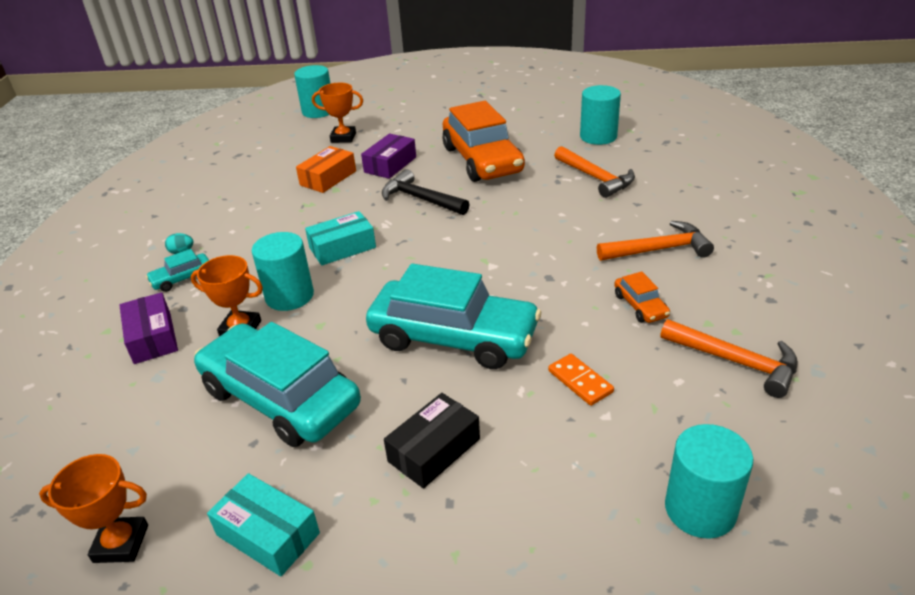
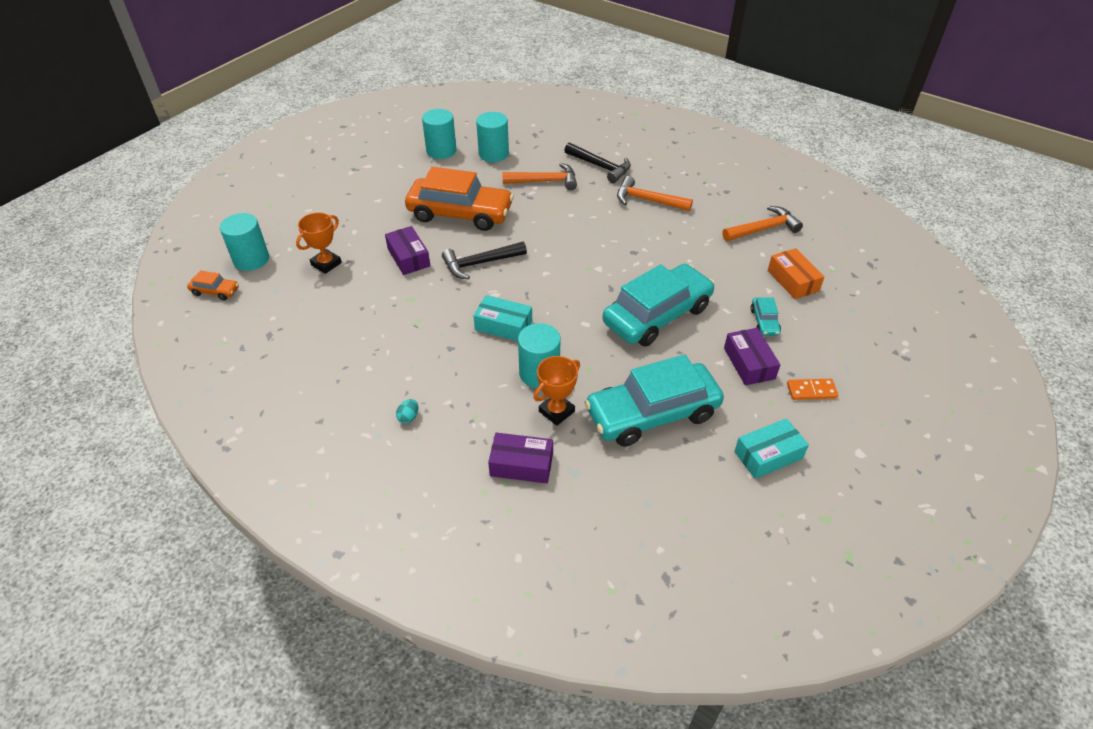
camera: 60 degrees left, 10 degrees up
(121, 543) = (733, 527): orange trophy -> none
(182, 278) = (452, 427): turquoise car -> turquoise car (764, 322)
(328, 178) = (387, 296): orange box -> orange box (793, 280)
(342, 248) = (503, 325): turquoise box -> turquoise box turned 75 degrees counterclockwise
(434, 450) = (749, 363): black box -> purple box
(580, 381) = (736, 286): orange domino -> orange domino (811, 391)
(640, 306) = (692, 234): orange car -> orange car (215, 291)
(658, 249) = (648, 200): orange hammer -> orange hammer turned 90 degrees counterclockwise
(673, 197) = (600, 167): none -> black hammer
(700, 509) = (848, 293): turquoise cylinder -> turquoise cylinder (441, 151)

